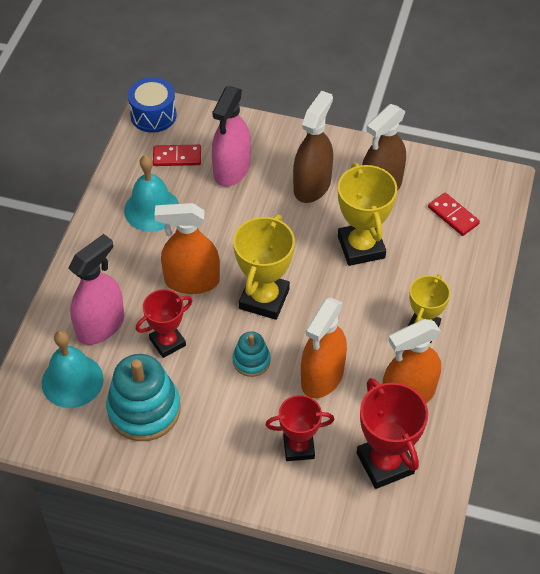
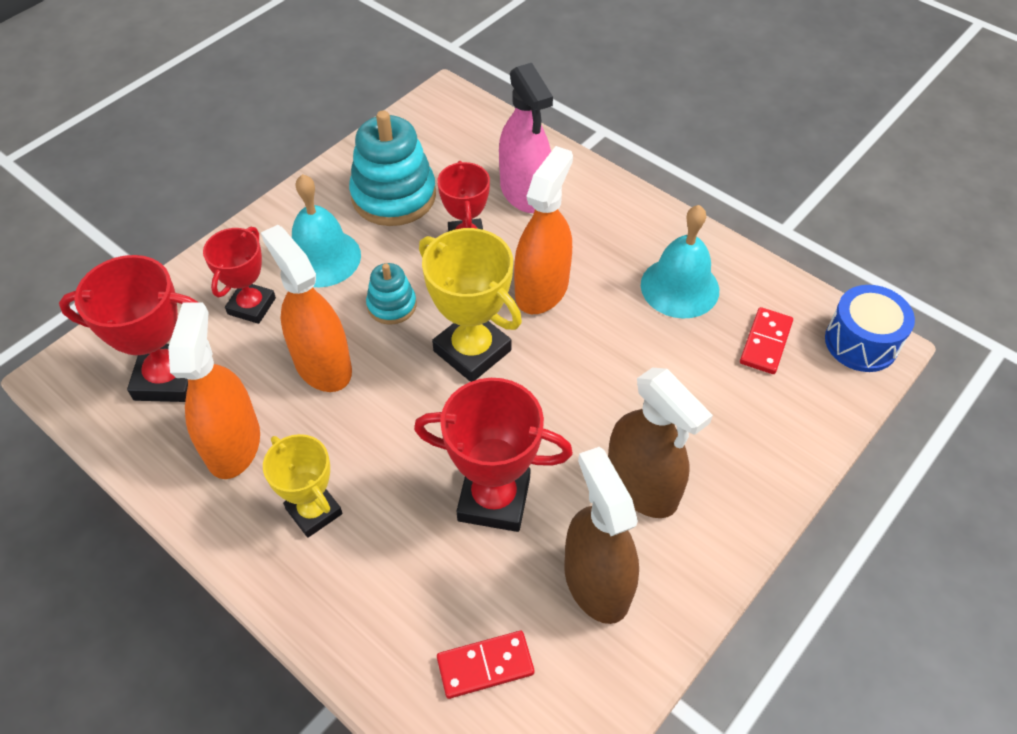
camera: 115 degrees right, 0 degrees up
(72, 381) = (467, 153): turquoise bell -> turquoise bell (322, 258)
(232, 169) = (716, 397): pink spray bottle -> none
(361, 247) = (494, 499): yellow trophy -> red trophy

